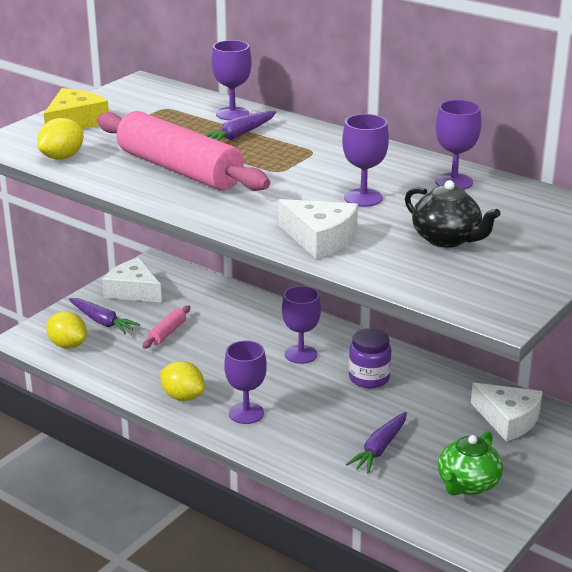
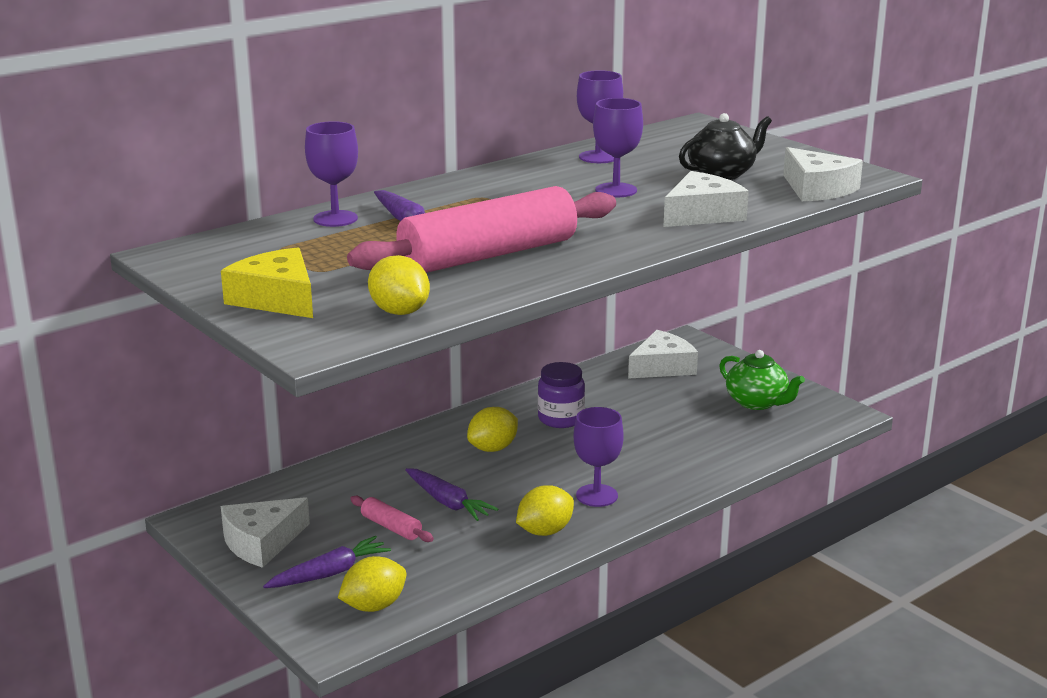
camera: 75 degrees left, 5 degrees down
(301, 354) = (493, 448): purple goblet -> yellow lemon
(379, 449) = (689, 433): purple carrot -> purple carrot (448, 502)
(434, 288) = (817, 189): none -> white cheese

